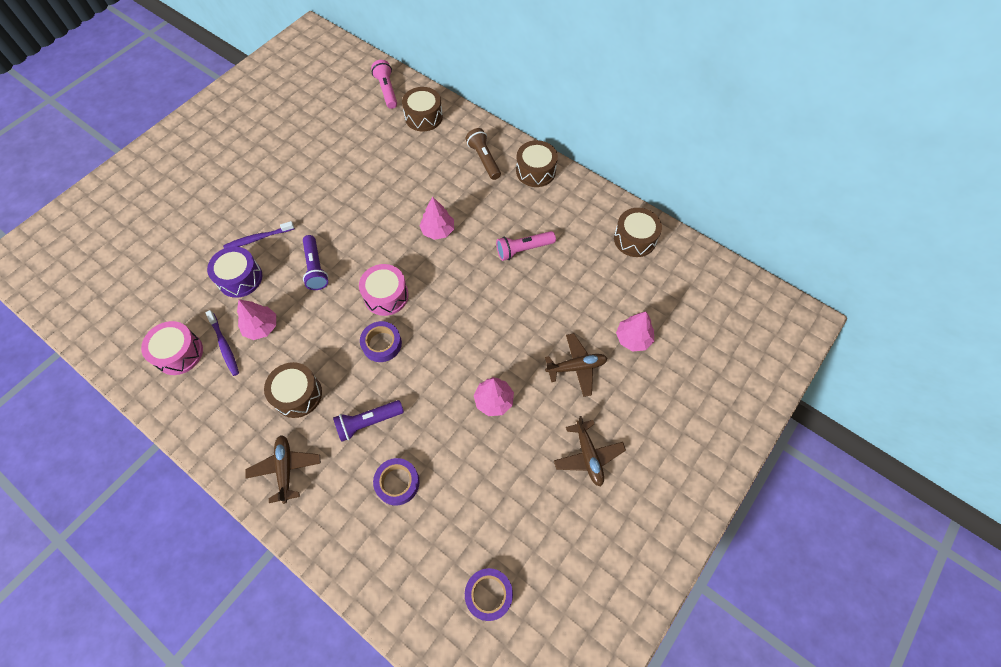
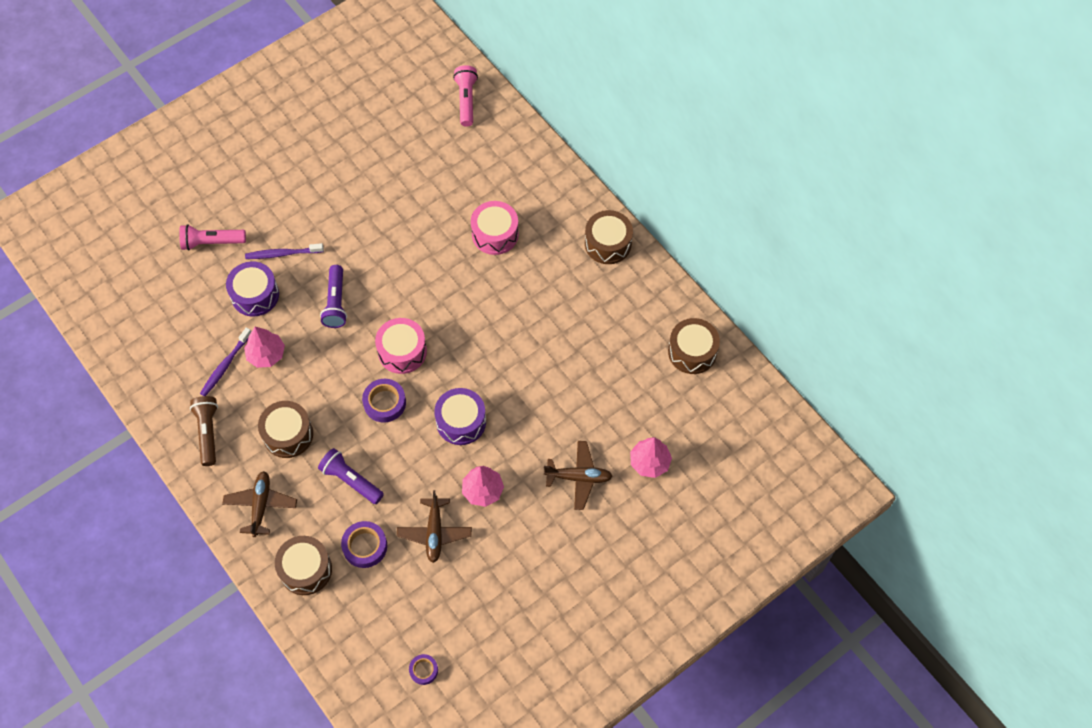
camera: 15 degrees right, 0 degrees up
(179, 353) = (179, 362): pink drum -> pink drum (495, 234)
(224, 345) = (225, 365): purple toothbrush -> purple toothbrush turned 45 degrees clockwise
(368, 422) = (351, 480): purple flashlight -> purple flashlight turned 45 degrees clockwise
(423, 117) = (499, 145): brown drum -> brown drum (305, 569)
(438, 230) = (477, 290): pink tree -> none
(456, 344) = (461, 422): none -> purple drum
(484, 159) = (553, 215): brown flashlight -> brown flashlight (208, 432)
(488, 594) = (423, 670): purple tape -> purple tape, size x0.62
(523, 249) = (564, 334): pink flashlight -> pink flashlight (211, 242)
(588, 456) = (560, 569): brown plane -> brown plane (434, 533)

